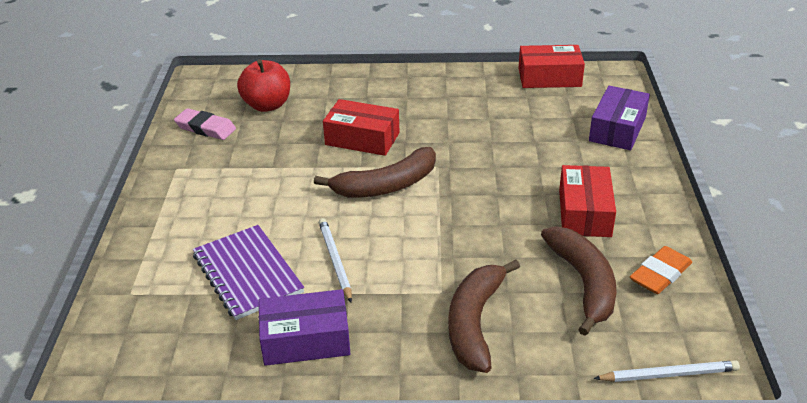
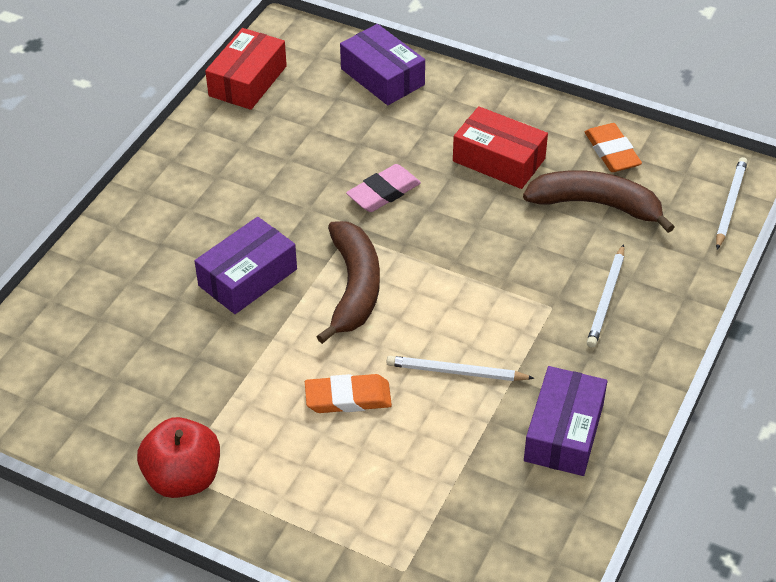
camera: 65 degrees left, 10 degrees up
(205, 128) = (104, 420): pink eraser -> pink eraser (383, 192)
(248, 274) = (433, 453): purple notebook -> none
(267, 105) = (100, 343): red apple -> red apple (183, 478)
(278, 216) = (348, 398): none -> orange eraser
(362, 139) = (247, 277): red box -> purple box
(475, 322) = (606, 299): brown banana -> white pencil

